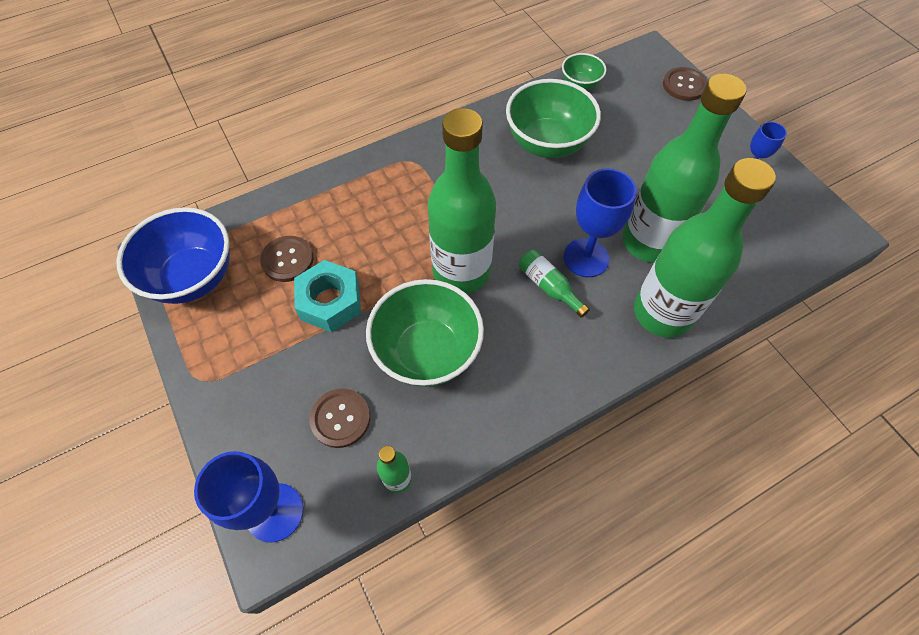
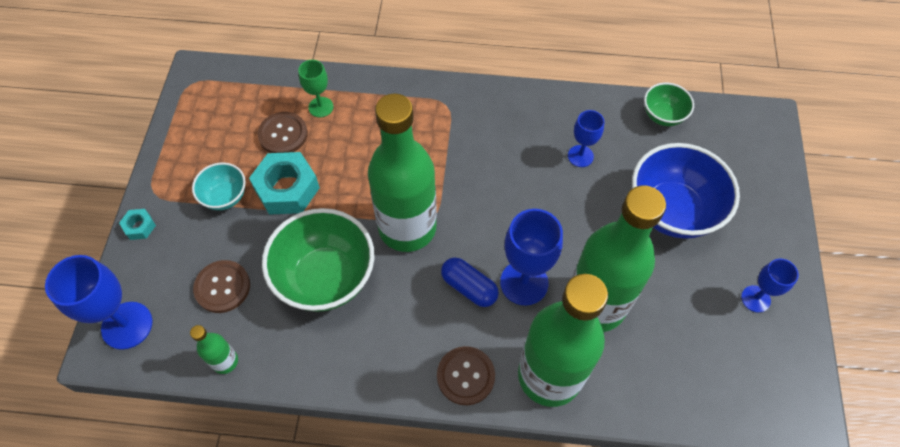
camera: 35 degrees right, 0 degrees up
(193, 277) = (207, 108): blue bowl -> blue bowl (672, 210)
(212, 418) = (139, 226): none -> turquoise nut
(277, 342) = (225, 197): none -> turquoise bowl
(303, 219) = (321, 107): none -> green goblet
(547, 143) = (580, 156): green bowl -> blue goblet
(549, 287) = (469, 287): green bottle -> blue capsule
(684, 85) = (772, 173): brown button -> brown button (465, 376)

